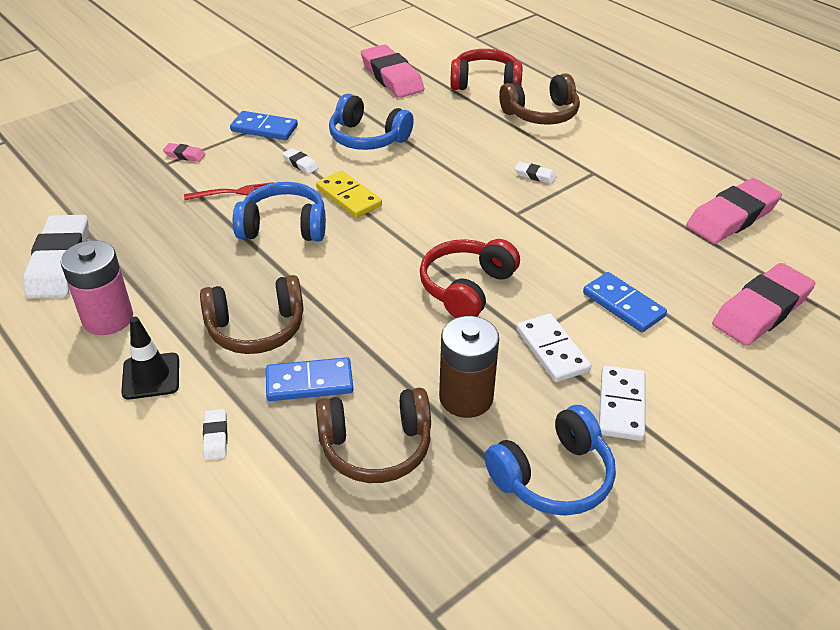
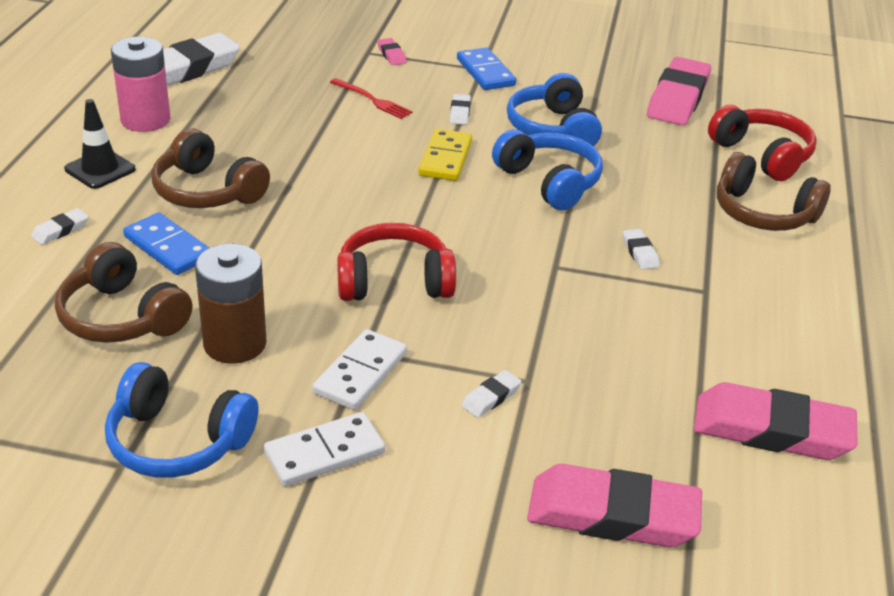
camera: 50 degrees right, 5 degrees down
(284, 227) = (357, 145): blue headphones -> blue headphones (549, 182)
(623, 305) = (491, 397): blue domino -> white eraser

